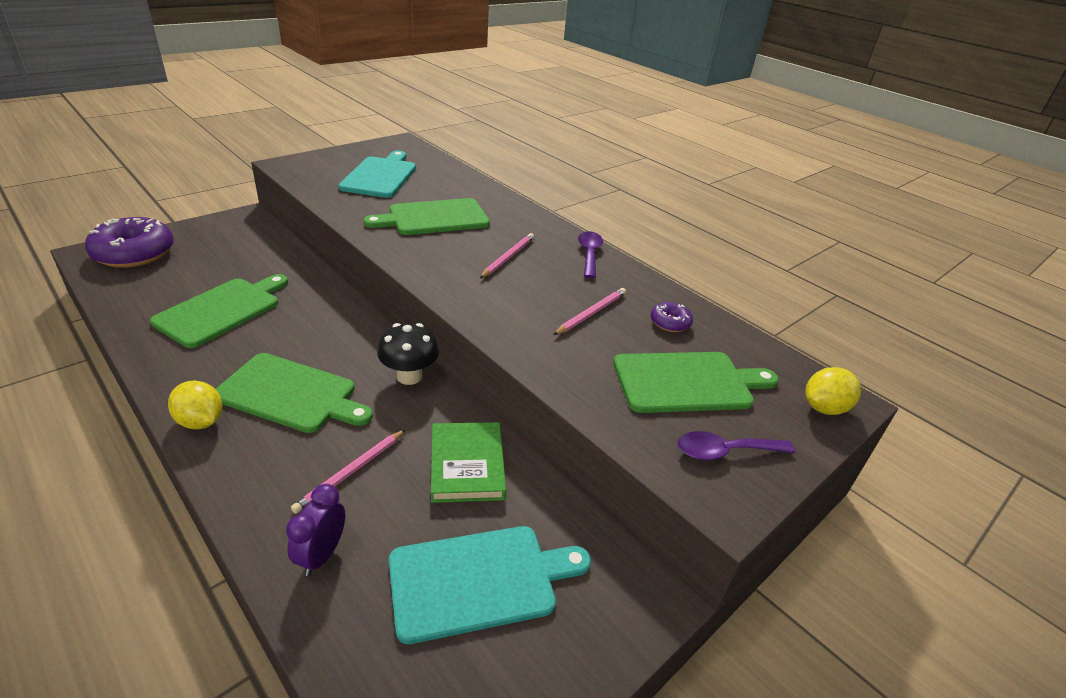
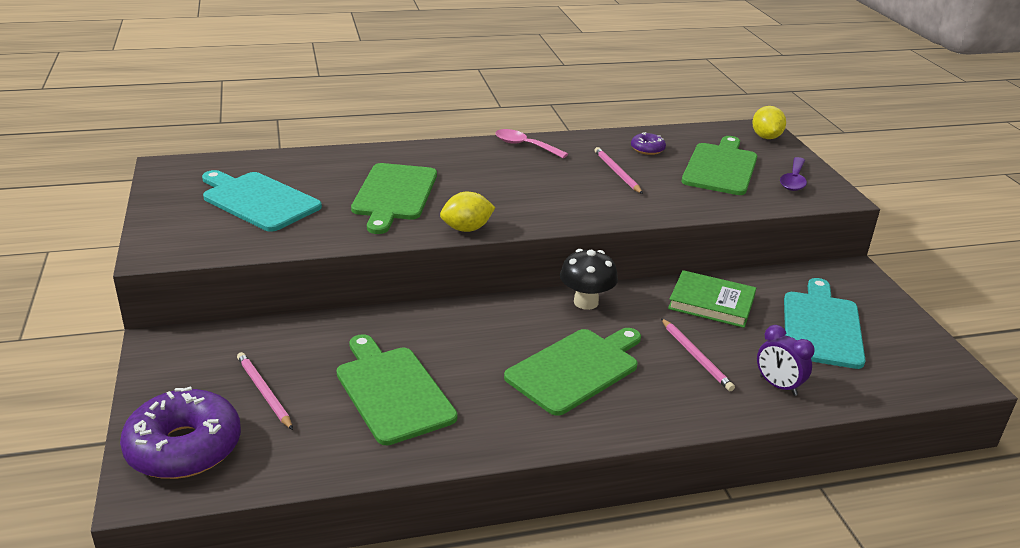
camera: 60 degrees left, 5 degrees down
(201, 421) = (589, 426): yellow lemon -> yellow lemon (467, 229)
(508, 257) = (504, 180): pink pencil -> pink pencil (264, 392)
(589, 254) = (524, 146): purple spoon -> pink spoon

